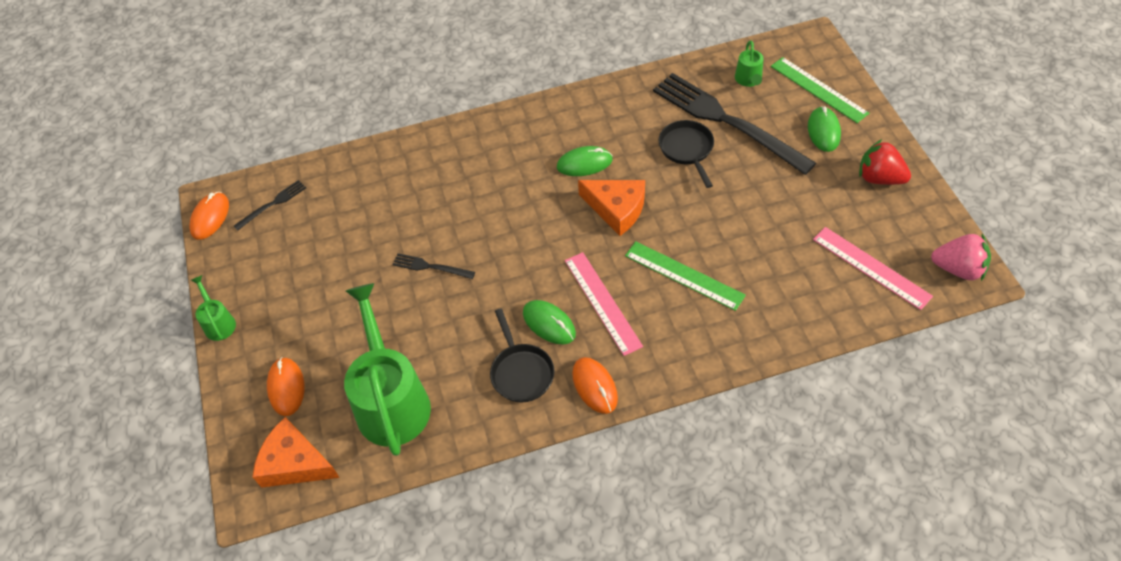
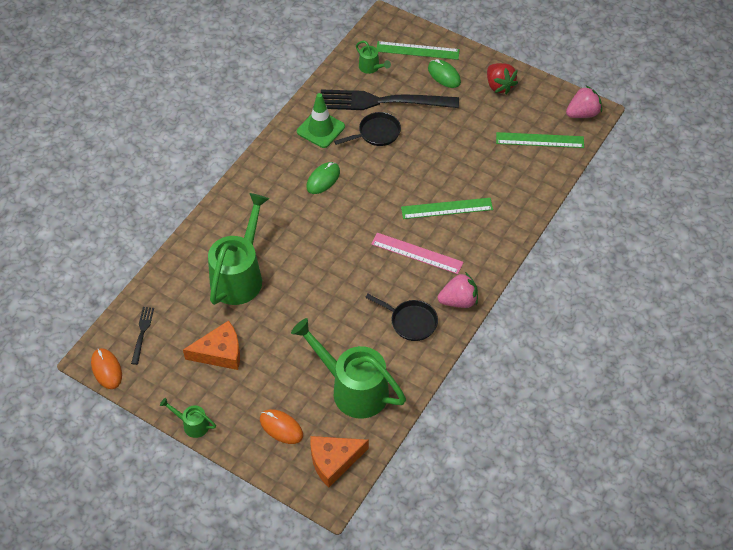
camera: 45 degrees left, 0 degrees up
(409, 207) = (240, 275): none -> green watering can
(430, 267) = (293, 301): black fork -> none
(549, 323) = (399, 285): green mouse -> none
(594, 386) = (458, 301): orange mouse -> pink strawberry
(616, 209) = (370, 195): orange cheese -> orange cheese (220, 352)
(633, 112) = (320, 129): none -> green traffic cone
(687, 149) = (376, 133): black pan -> black pan turned 120 degrees clockwise
(871, 267) = (540, 140): pink ruler -> green ruler
(879, 178) = (499, 86): red strawberry -> red strawberry turned 105 degrees counterclockwise

